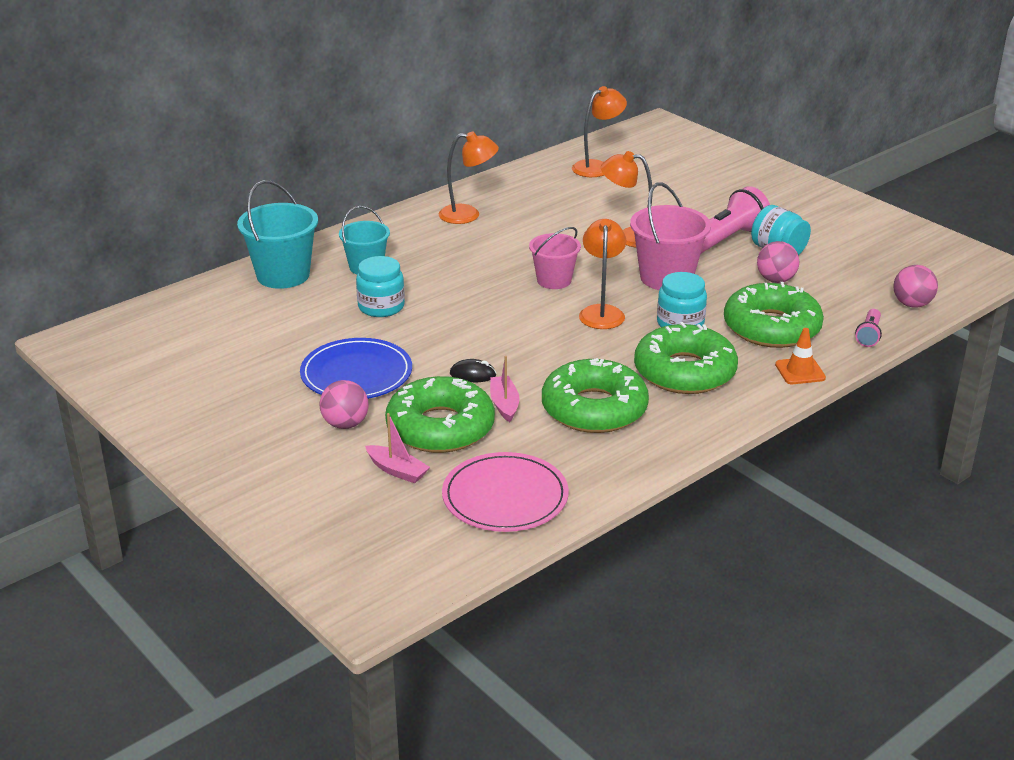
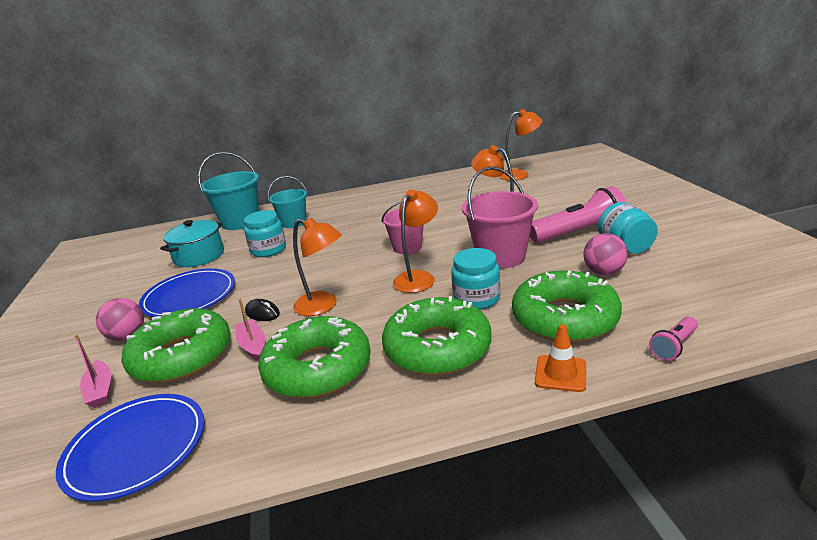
camera: 30 degrees right, 5 degrees down
(293, 328) = (199, 256): none -> turquoise pot
(468, 215) = (397, 197): orange lamp -> orange lamp (323, 306)
(504, 404) = (253, 345): pink boat -> pink boat turned 45 degrees counterclockwise
(505, 497) = (136, 448): pink plate -> blue plate
(912, 304) = (750, 319): pink ball -> none

